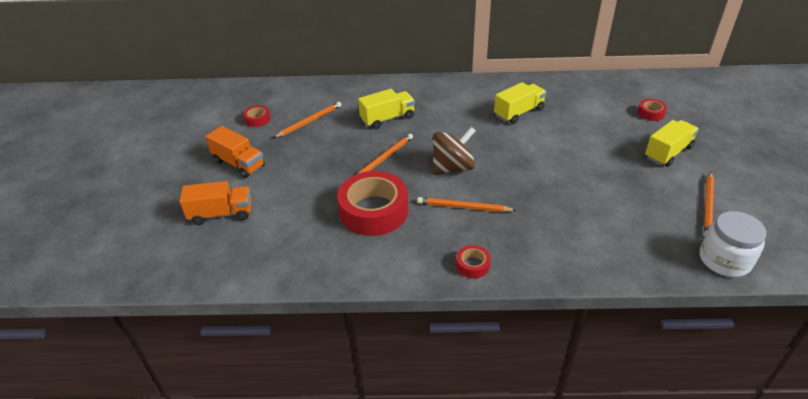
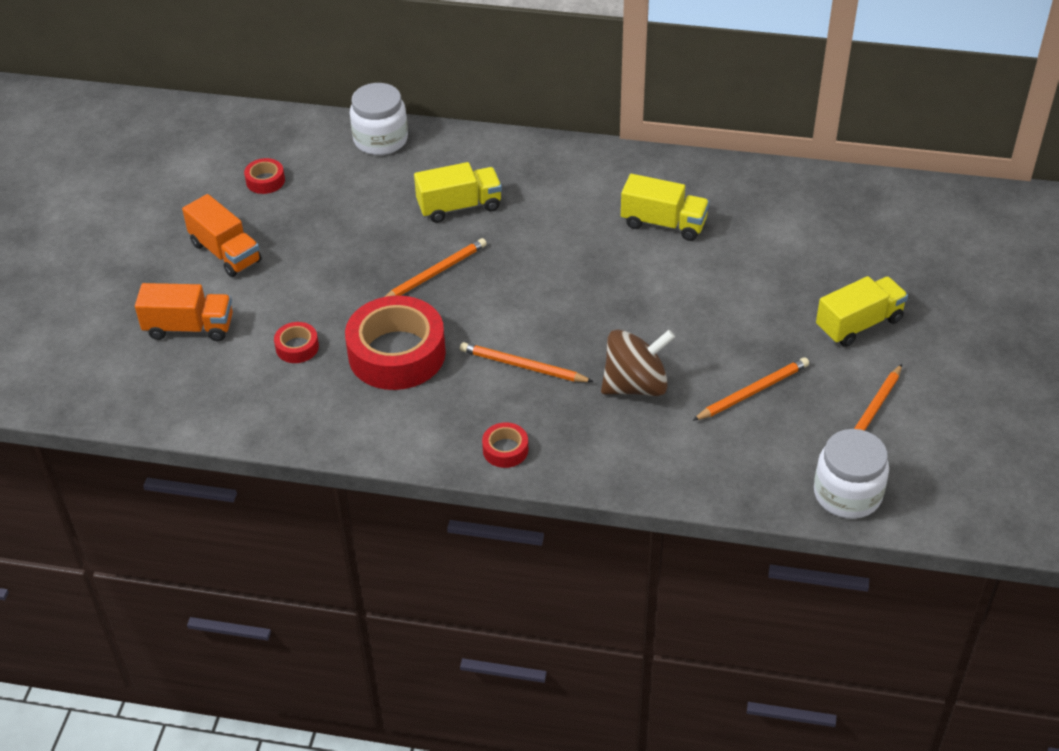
camera: 10 degrees right, 5 degrees up
(309, 121) = (341, 195): orange pencil -> orange pencil (753, 391)
(326, 89) = (380, 140): none -> white jar
(452, 167) = (529, 303): brown spinning top -> brown spinning top (635, 385)
(519, 112) = (663, 223): yellow truck -> yellow truck turned 45 degrees clockwise
(651, 113) = (869, 253): red tape -> red tape (297, 347)

